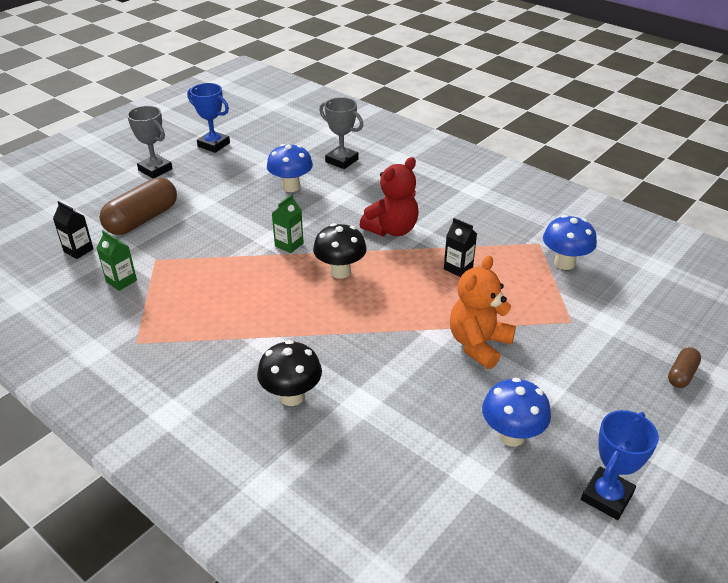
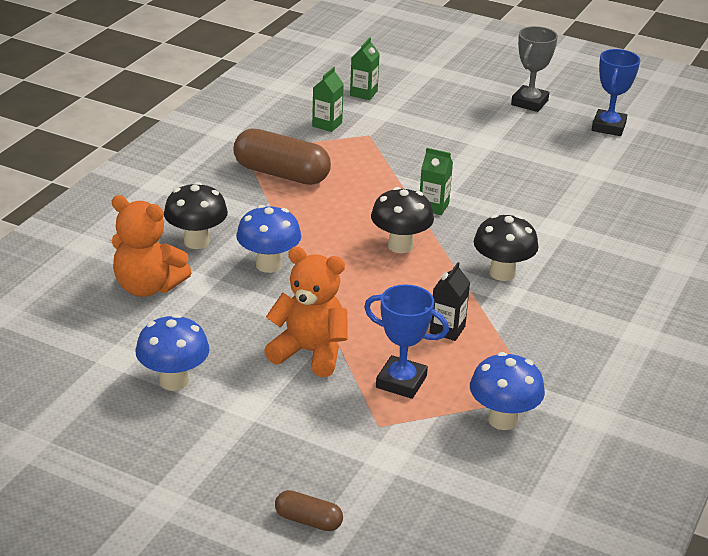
camera: 75 degrees right, 5 degrees down
(78, 250) = (363, 93): black carton -> green carton
(142, 219) = (432, 114): brown capsule -> brown capsule (281, 174)
(291, 187) = (551, 191): blue mushroom -> blue mushroom (268, 265)
(341, 161) = (637, 219): grey trophy -> none
(360, 441) = (148, 287): none -> orange teddy bear
(392, 230) = (502, 273): red teddy bear -> black mushroom
(607, 496) = (102, 448): blue trophy -> blue trophy (401, 382)

